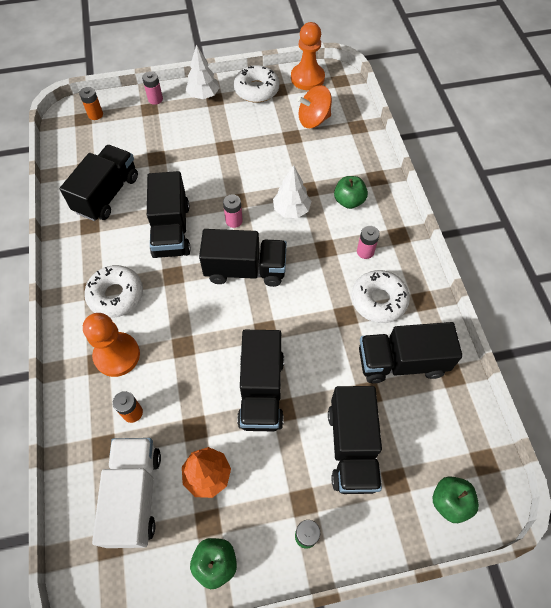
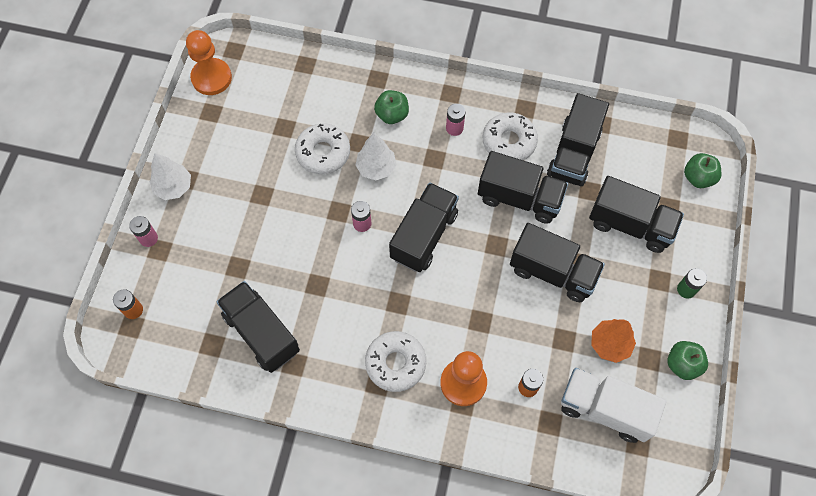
camera: 65 degrees left, 5 degrees up
(171, 230) = (343, 285): black truck -> black truck (519, 198)
(256, 90) = (198, 132): white donut -> white donut (323, 153)
(313, 120) = (273, 98): orange spinning top -> none

